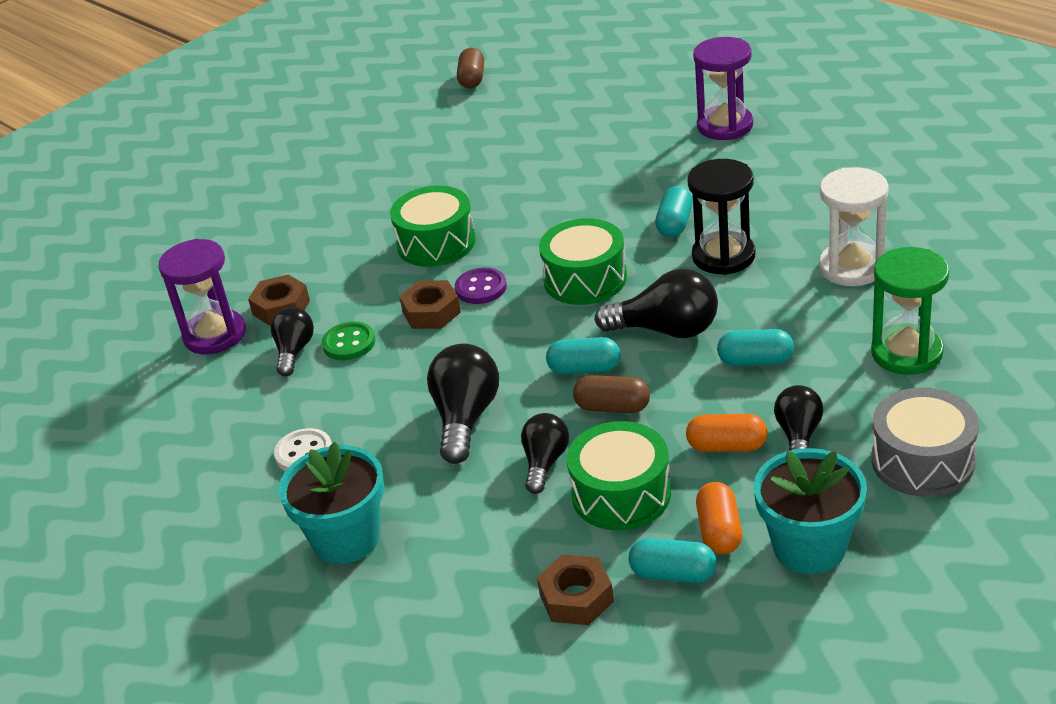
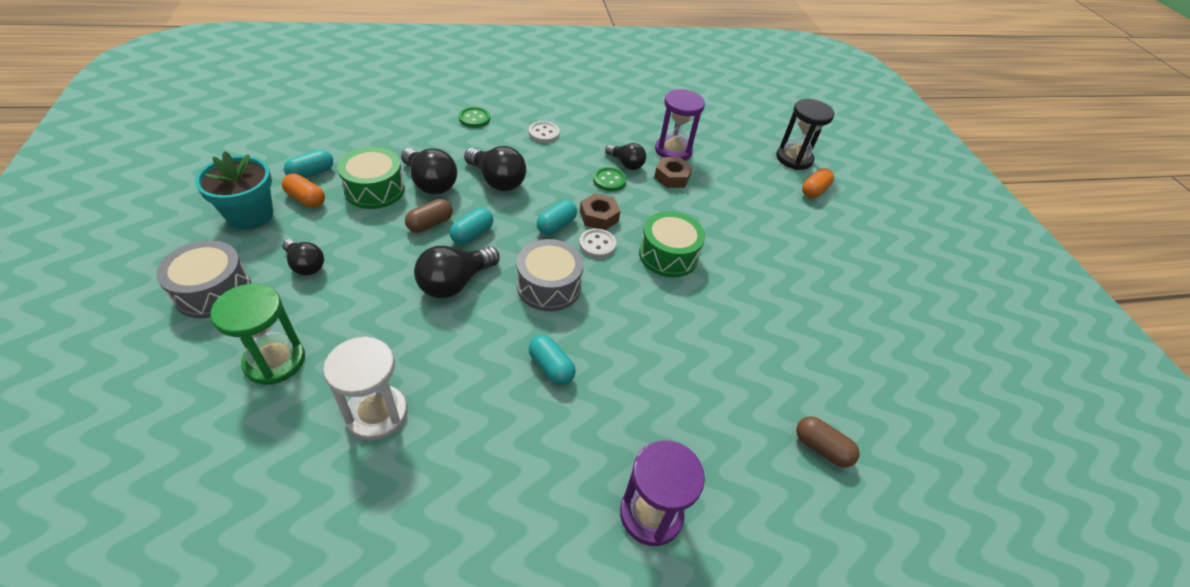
camera: 115 degrees right, 10 degrees up
(346, 539) = (474, 119): turquoise flower pot -> green button
(472, 79) = (906, 409): brown capsule -> brown capsule (821, 448)
(481, 288) = (597, 244): purple button -> white button
(545, 463) = (430, 183): black light bulb -> black light bulb, size x1.56
(576, 598) = (347, 146): brown nut -> none
(585, 279) = (549, 286): green drum -> grey drum
(723, 256) = (483, 361): black hourglass -> black hourglass (794, 158)
(727, 446) = (343, 238): orange capsule -> orange capsule (814, 190)
(755, 361) = (376, 295): turquoise capsule -> turquoise capsule (556, 225)

